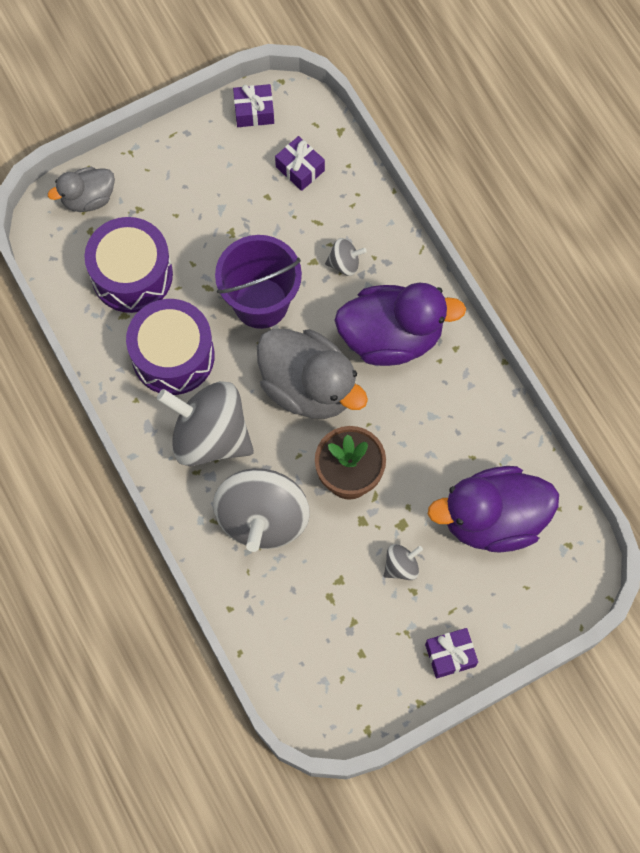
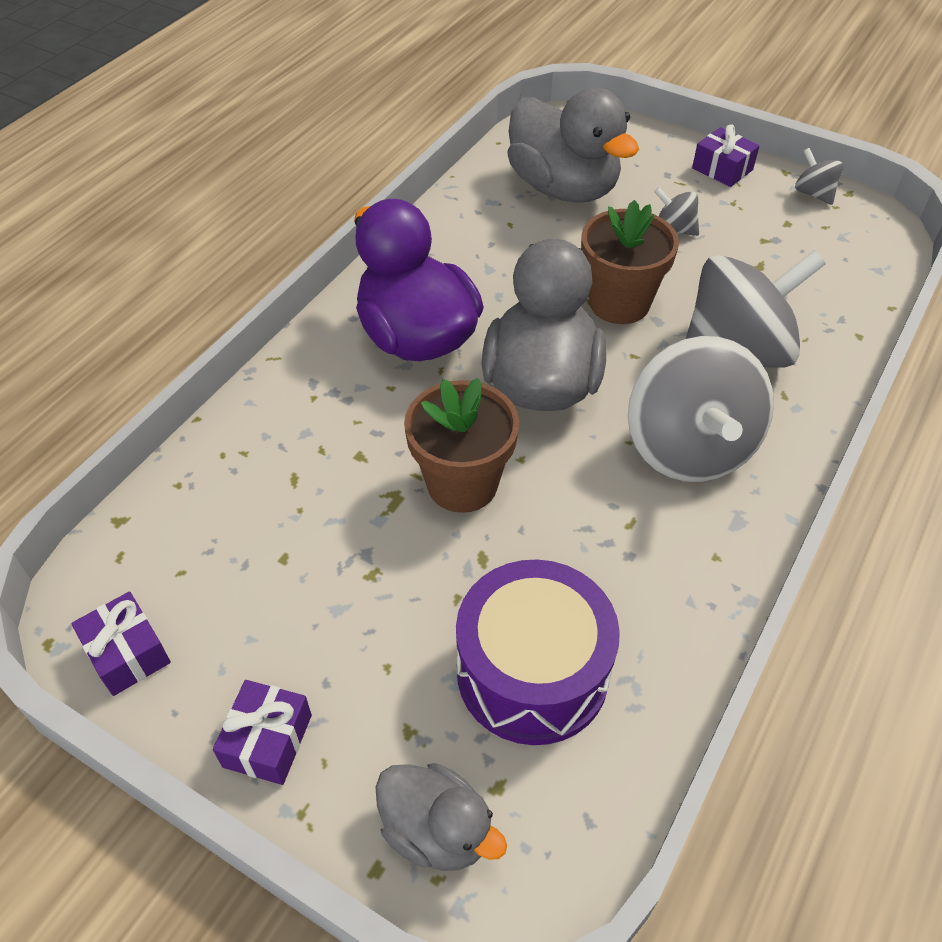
camera: 120 degrees left, 20 degrees down
(173, 356) = (617, 546): purple drum -> none
(261, 303) = (462, 484): purple bucket -> brown flower pot
(300, 169) = (212, 539): purple gift -> purple gift (268, 741)
(344, 263) = (342, 422): grey spinning top -> grey spinning top (813, 194)
(492, 519) = (563, 188): purple duck -> grey duck

